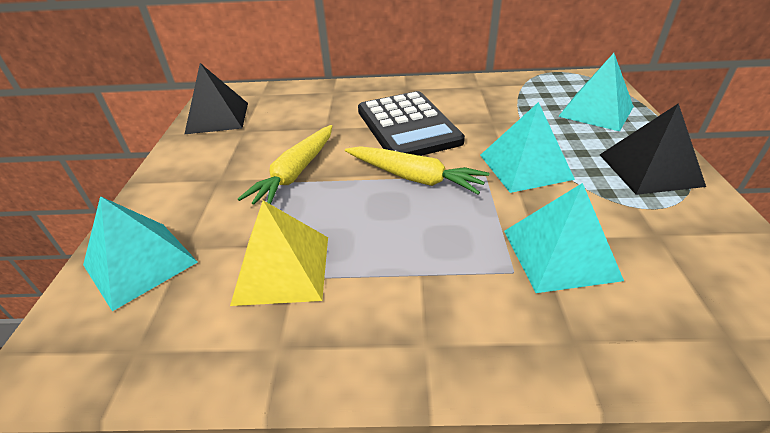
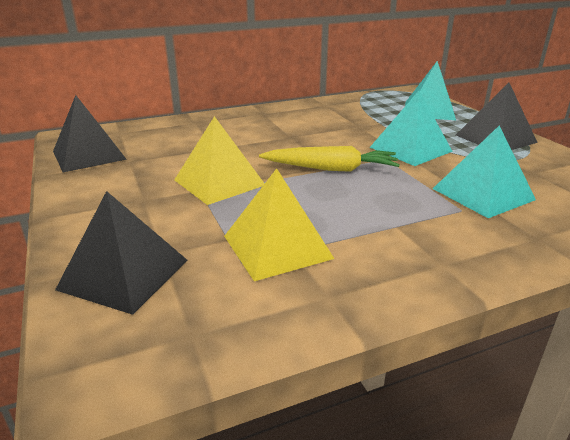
camera: 25 degrees left, 10 degrees down
(140, 263) = (123, 274): turquoise pyramid -> black pyramid
(295, 173) = (219, 182): yellow carrot -> yellow pyramid
(407, 126) = (291, 137): black calculator -> none

